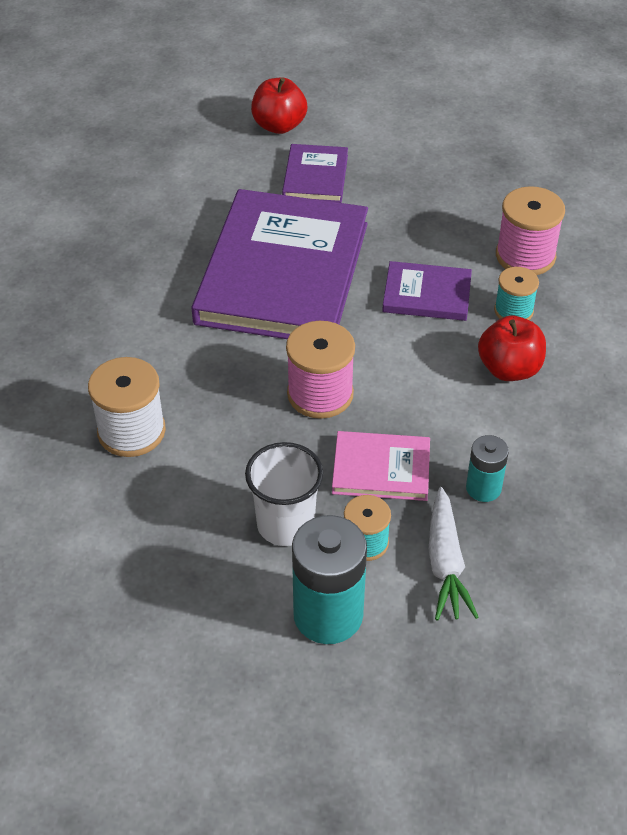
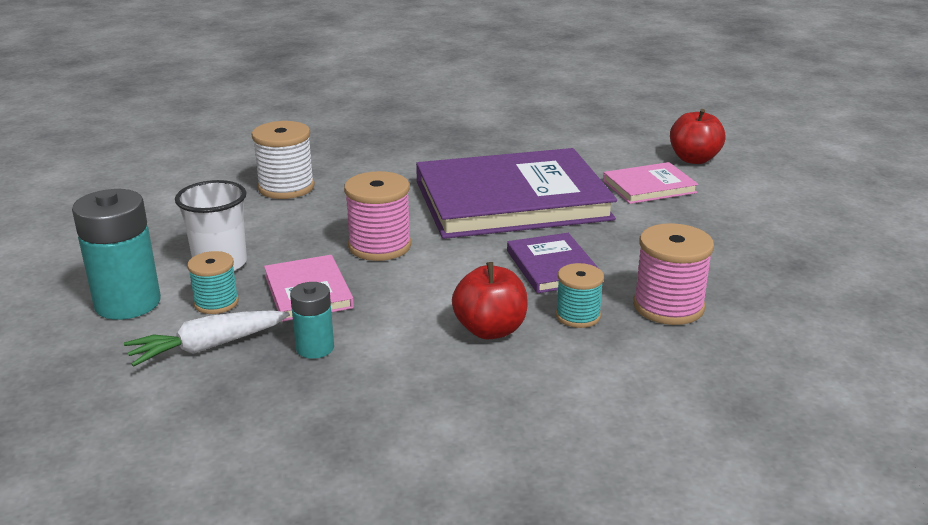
camera: 65 degrees right, 20 degrees down
(315, 177) = (649, 186): purple book -> pink book

